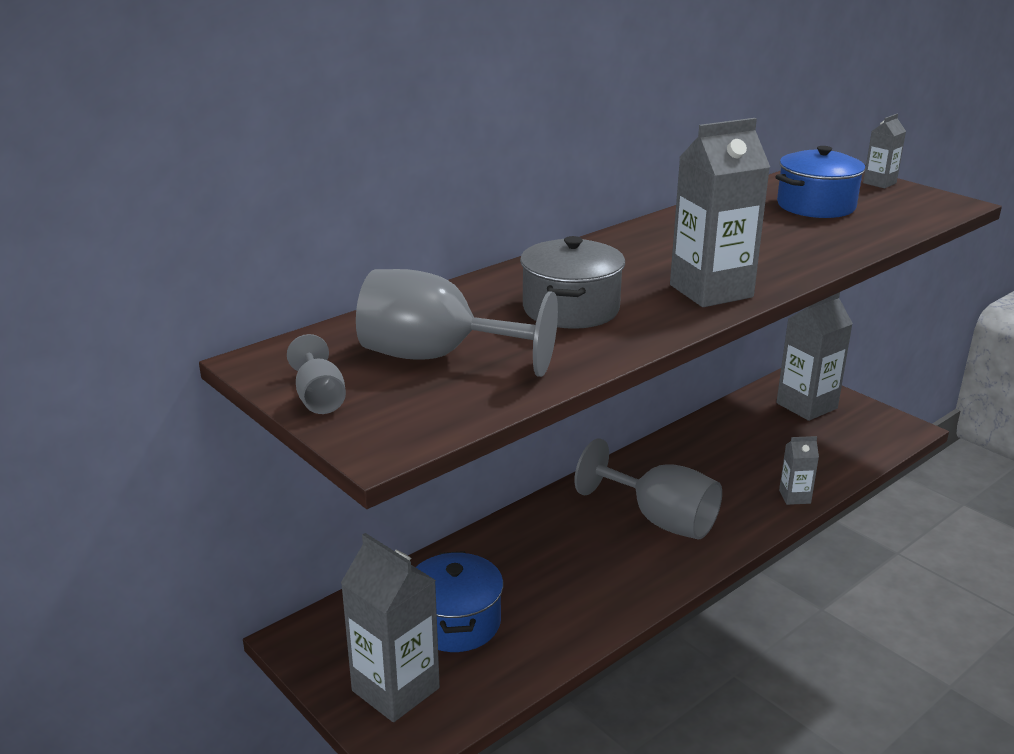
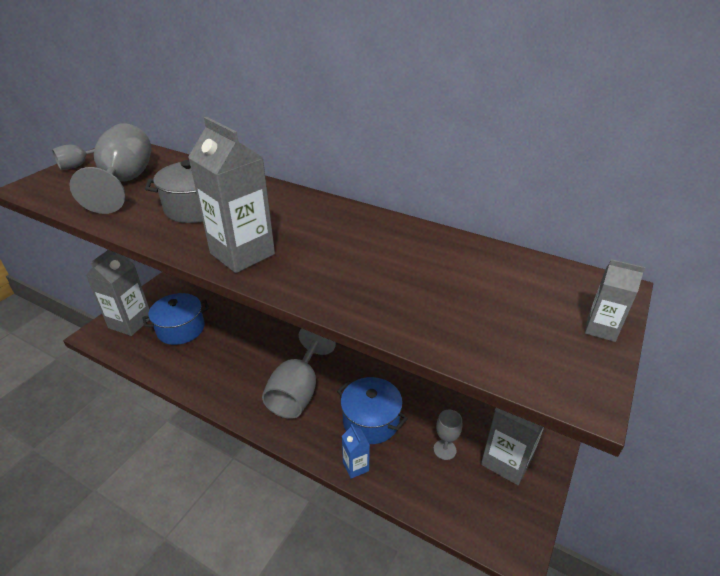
camera: 70 degrees right, 10 degrees up
(784, 436) = (444, 449): none -> grey goblet
(794, 497) = (355, 466): grey carton -> blue carton
(816, 206) = (481, 289): blue pot -> blue pot (371, 421)

